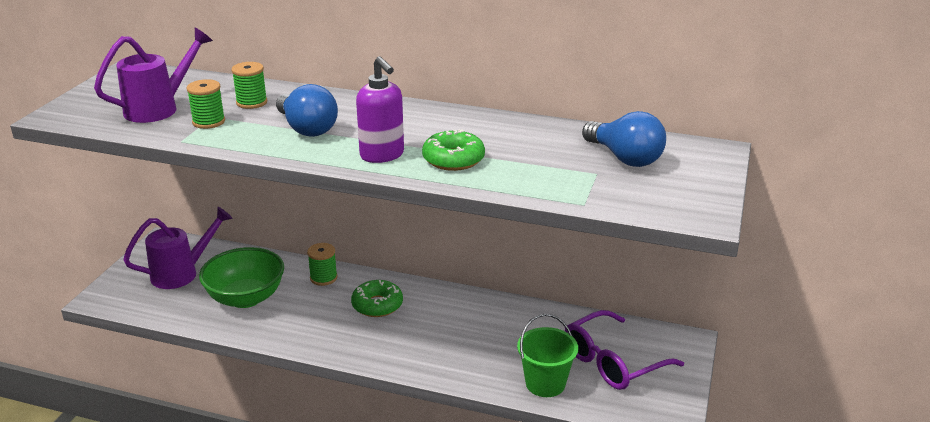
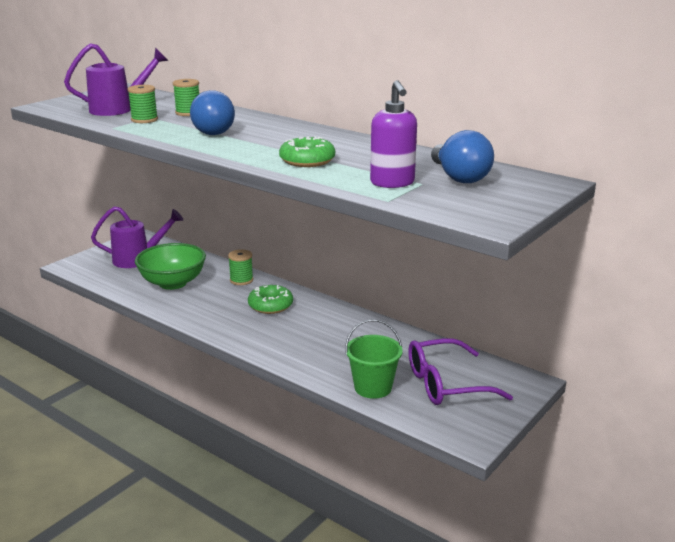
camera: 20 degrees right, 5 degrees down
(382, 155) = (252, 152): purple soap dispenser -> purple soap dispenser (392, 183)

